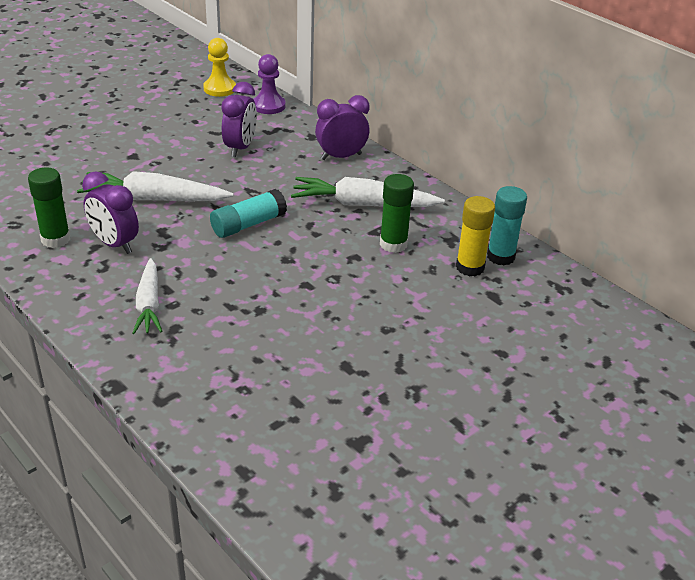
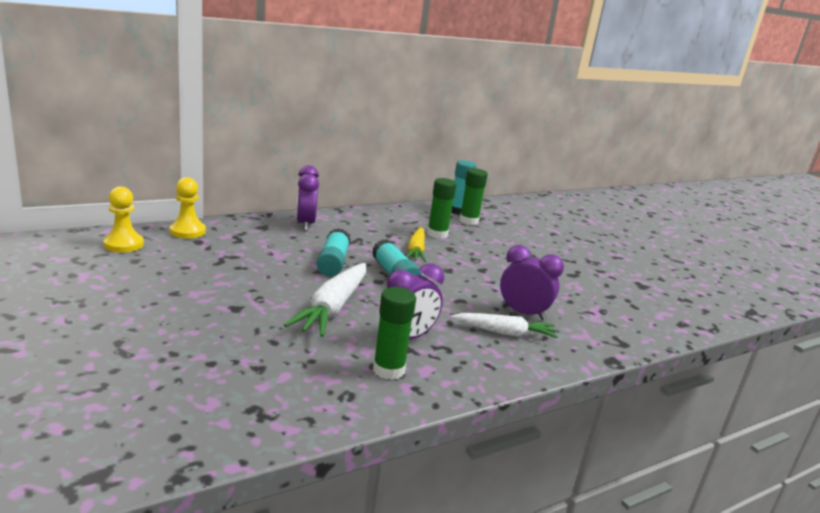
camera: 80 degrees left, 15 degrees down
(240, 148) = (261, 256): purple clock -> purple clock (523, 313)
(253, 186) = (333, 263): none -> turquoise glue stick
(268, 106) = (187, 231): purple pawn -> yellow pawn
(326, 233) = (416, 250): none -> yellow carrot
(363, 204) = (381, 232): white carrot -> none
(470, 267) = (468, 221): yellow glue stick -> green glue stick

